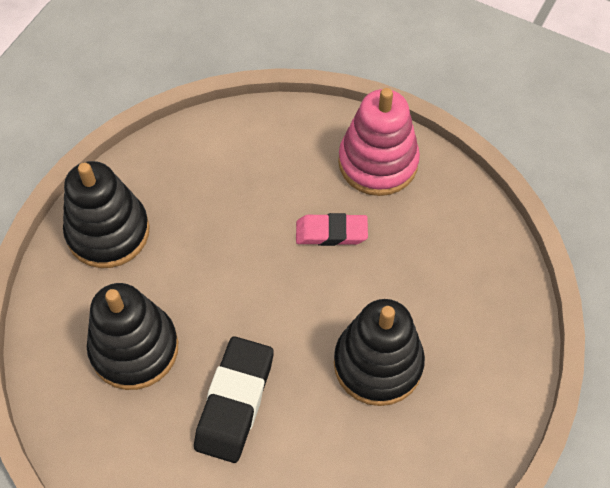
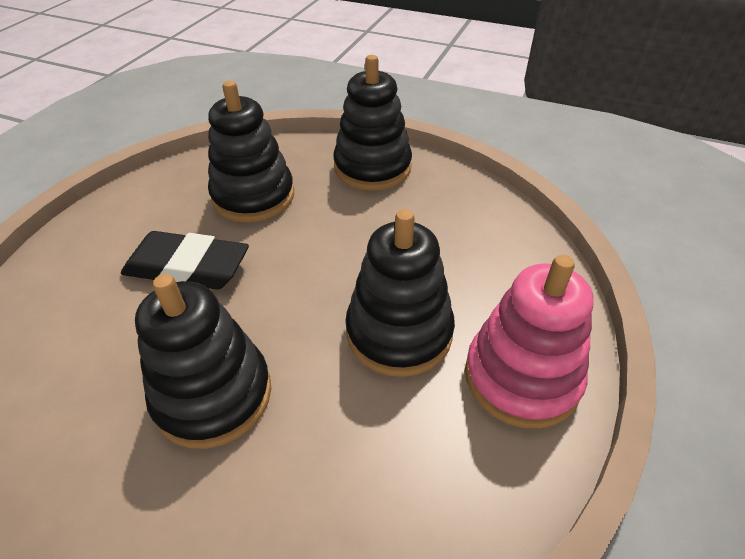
camera: 85 degrees right, 15 degrees down
(331, 233) = (399, 333): pink eraser -> black stacking toy

